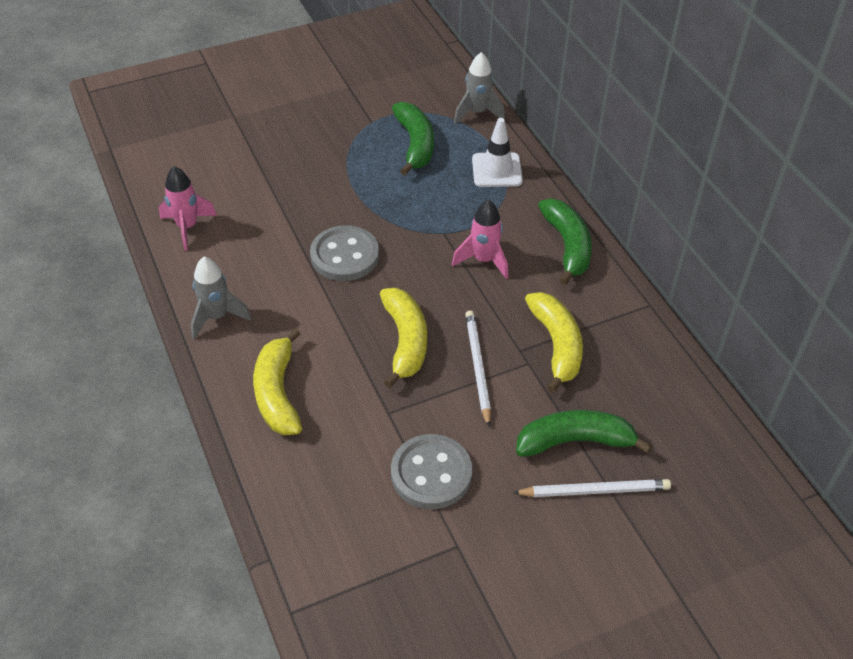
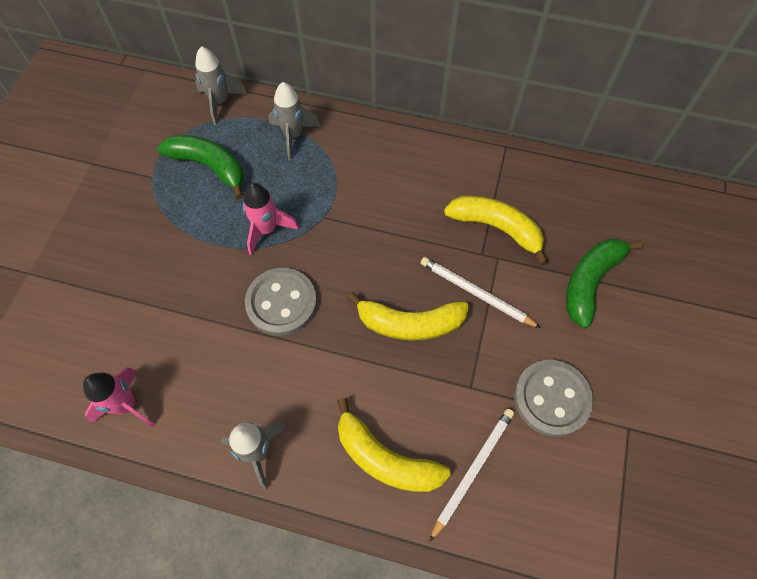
camera: 50 degrees left, 15 degrees up
(405, 341) = (410, 324): yellow banana -> yellow banana turned 150 degrees clockwise
(483, 260) = (376, 212): pink rocket -> pink rocket (267, 230)
(497, 170) = (293, 136): white traffic cone -> grey rocket
(567, 246) = (410, 151): green banana -> none
(594, 490) = (640, 302): white pencil -> white pencil (473, 470)

